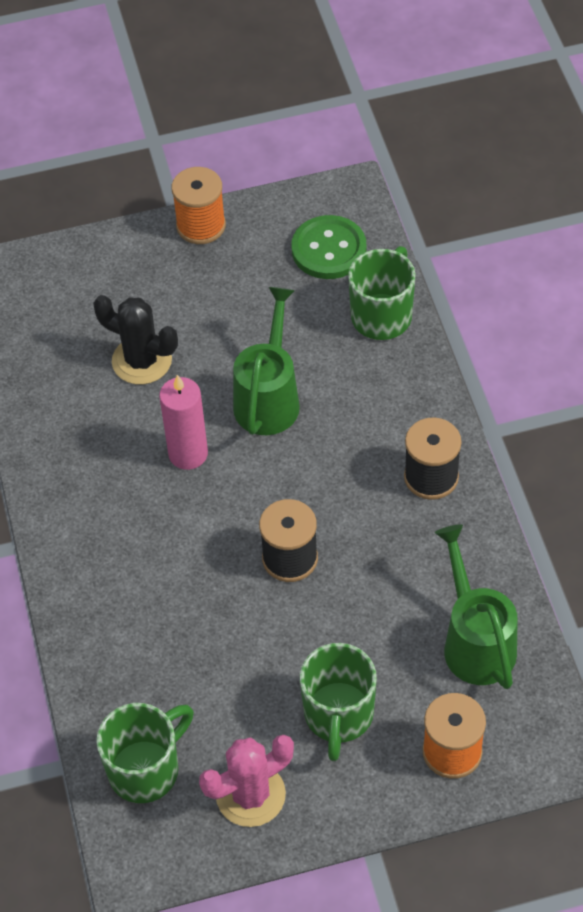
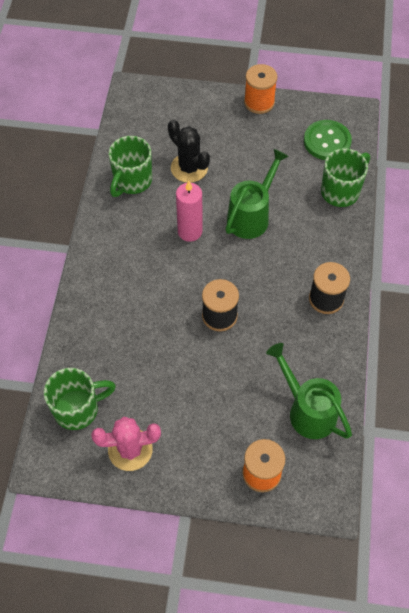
camera: 20 degrees right, 5 degrees up
(338, 716) = (204, 422): green mug -> green mug (132, 181)
(475, 641) = (307, 410): green watering can -> green watering can turned 45 degrees counterclockwise

